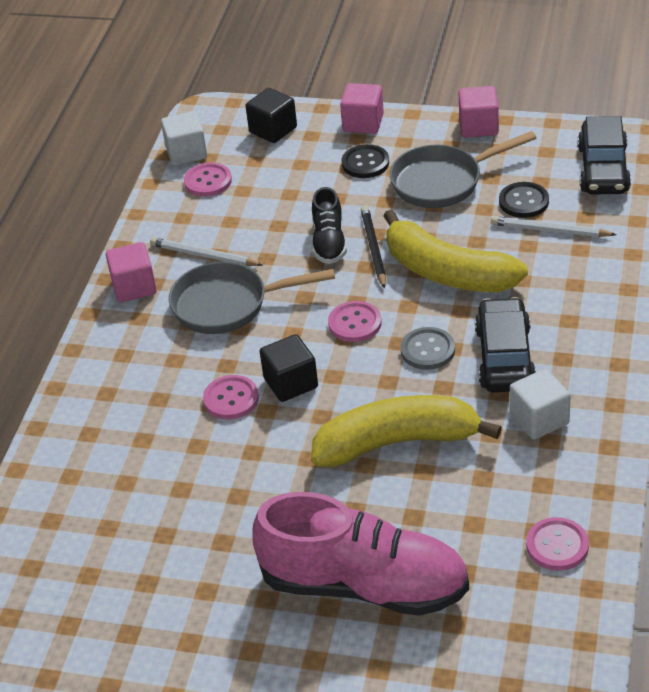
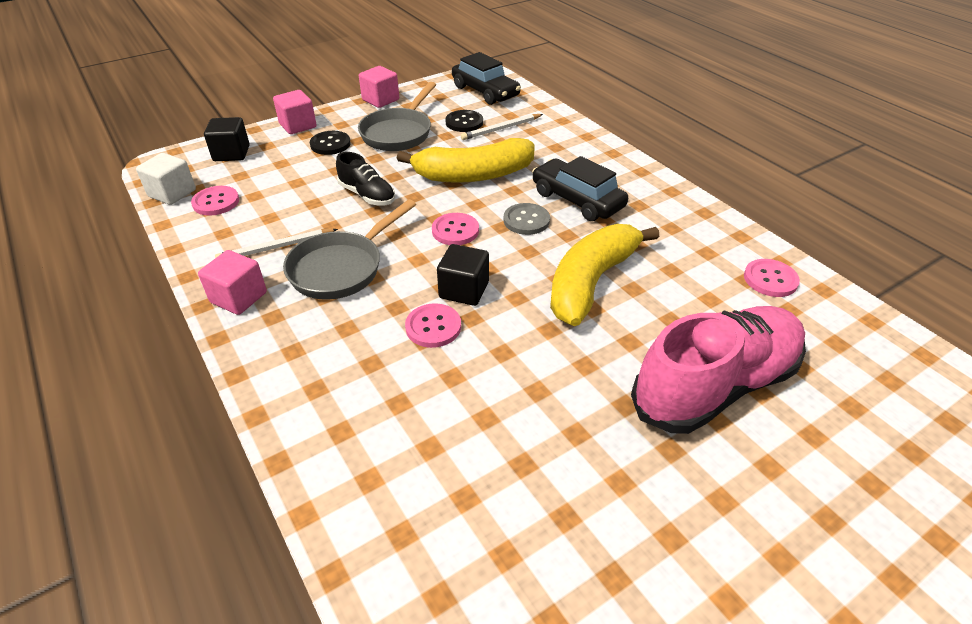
camera: 50 degrees left, 0 degrees up
(373, 249) = (405, 185): black pencil -> none
(539, 419) = (648, 220): white cube -> none

